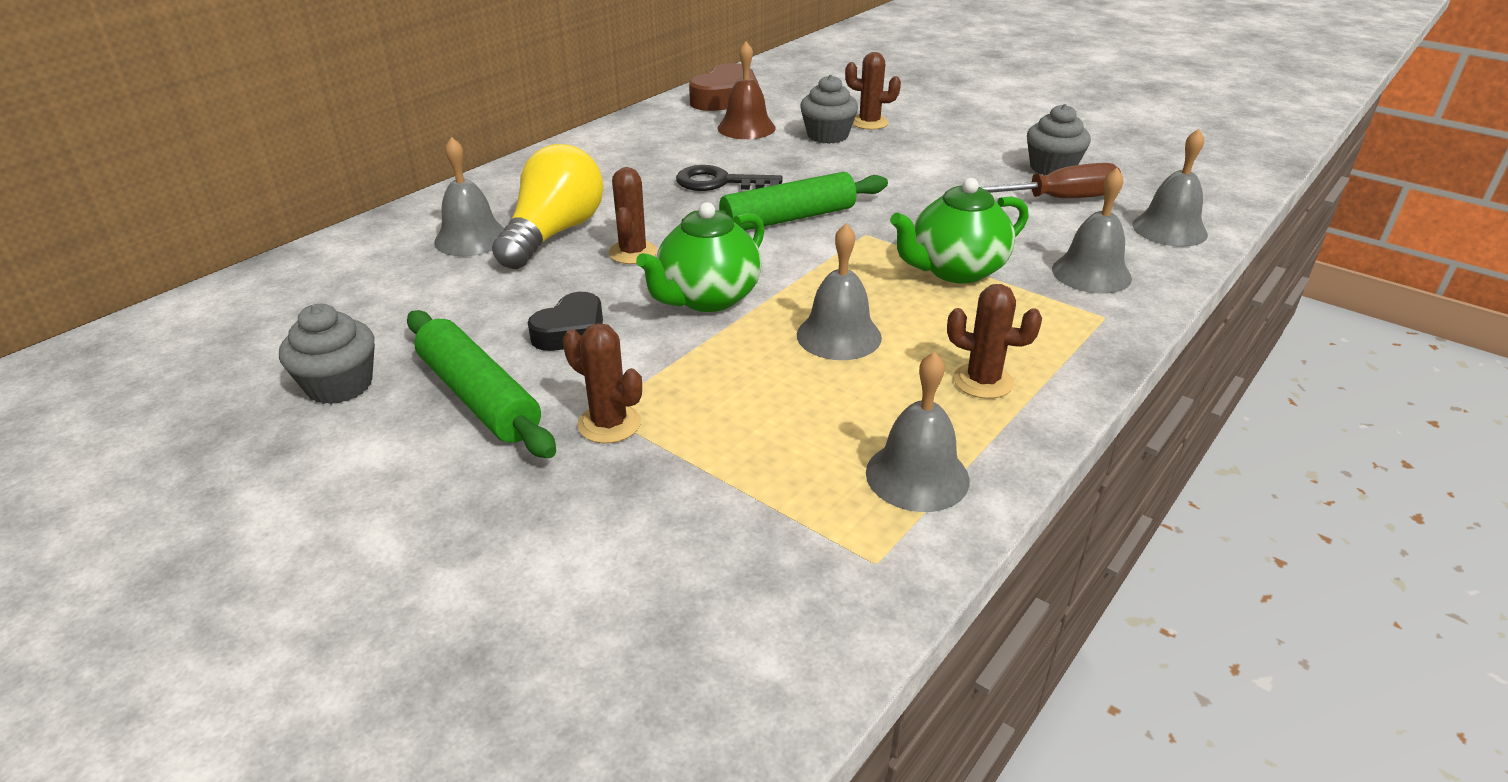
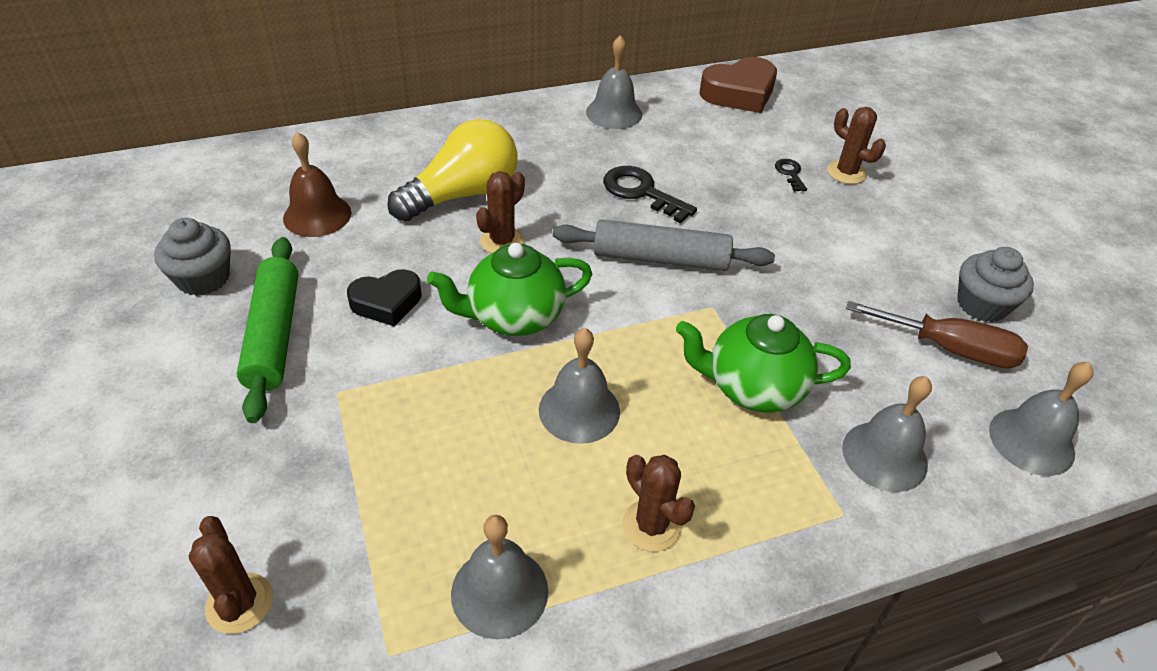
camera: 30 degrees right, 10 degrees up
(471, 238) = (401, 174): grey bell -> grey bell (614, 113)
(609, 424) = (332, 408): brown cactus -> brown cactus (239, 603)
(746, 128) = (724, 136): brown bell -> brown bell (317, 215)
(787, 218) = (660, 258): green rolling pin -> grey rolling pin
(827, 135) = (790, 173): grey cupcake -> black key

